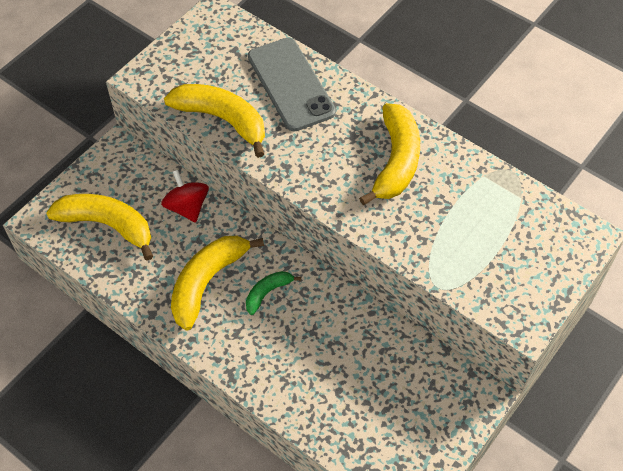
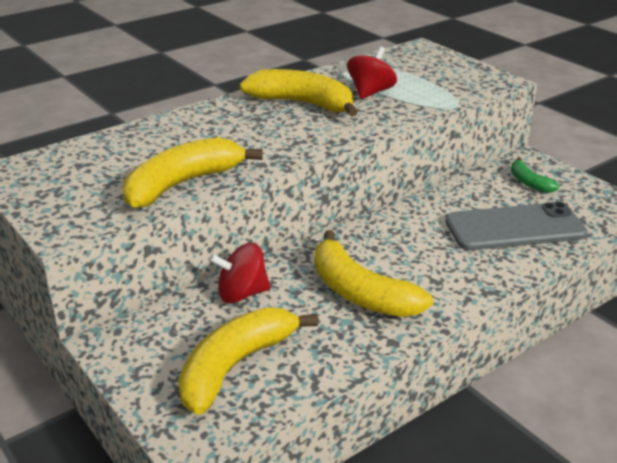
camera: 75 degrees left, 25 degrees down
(267, 293) = (388, 253): green banana -> green banana (529, 182)
(291, 84) = (163, 139): grey phone -> grey phone (515, 228)
(443, 210) = (370, 92): none -> red spinning top

